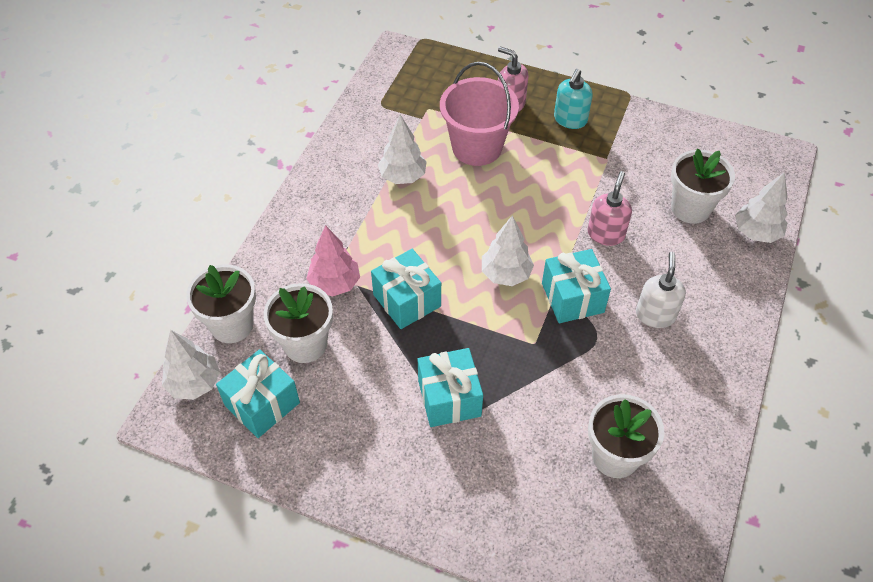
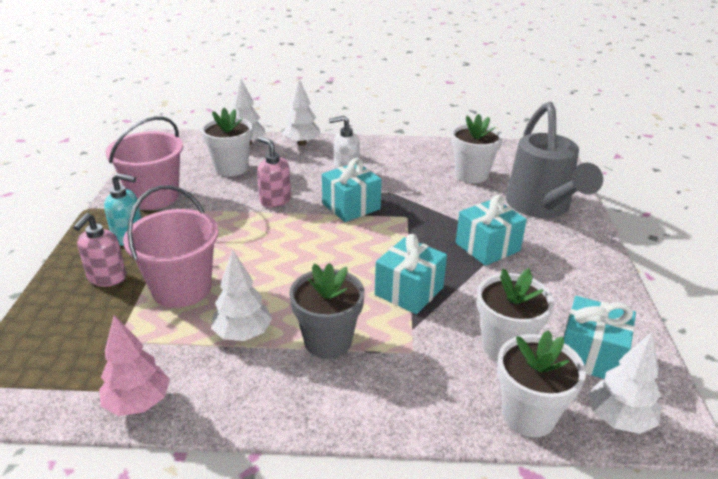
camera: 110 degrees left, 20 degrees down
(335, 284) = (420, 346): pink tree -> pink tree (138, 403)
(369, 225) = (328, 341): none -> grey flower pot
(505, 274) = (345, 241): white tree -> white tree (302, 143)
(508, 500) = (541, 208): none -> grey watering can
(606, 234) = (275, 200): pink soap dispenser -> pink soap dispenser turned 45 degrees clockwise
(639, 141) = (154, 197): none -> pink bucket

